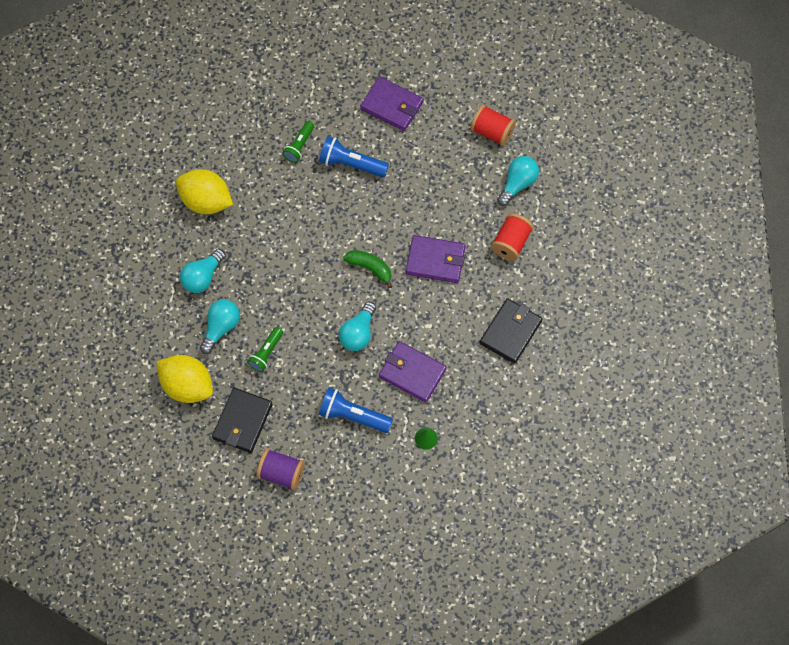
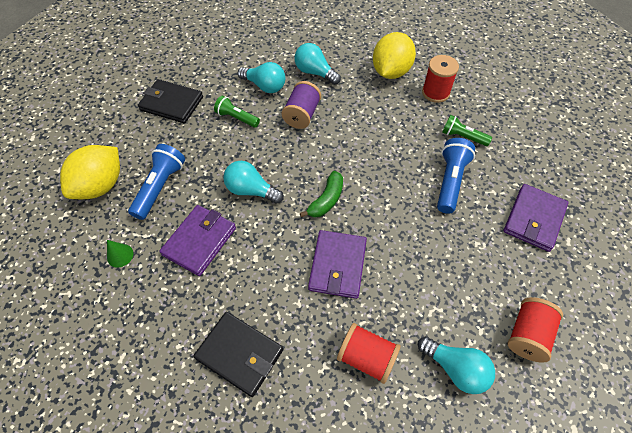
camera: 90 degrees right, 10 degrees down
(187, 386) = (212, 67): yellow lemon -> yellow lemon (101, 186)
(239, 162) = (435, 92): none -> red spool
(281, 473) = (115, 132): purple spool -> purple spool (302, 115)

